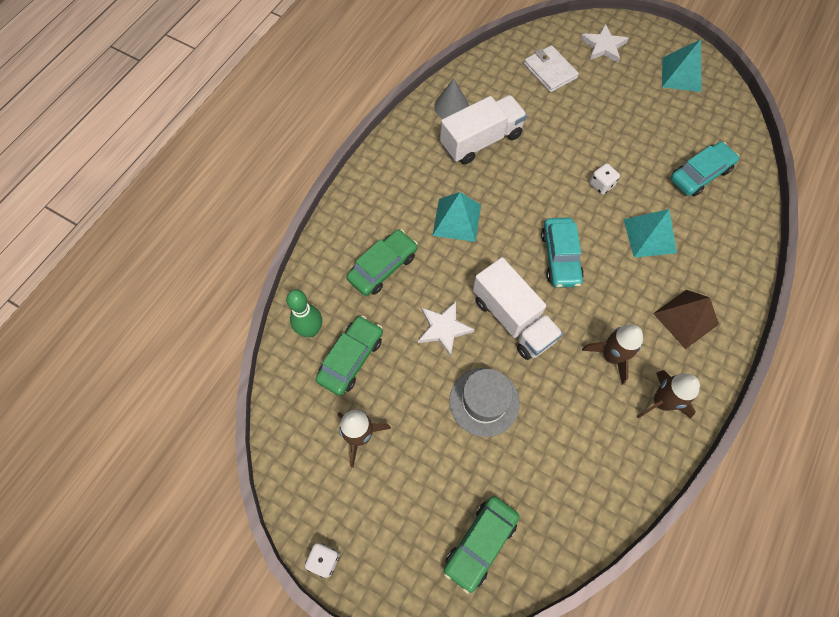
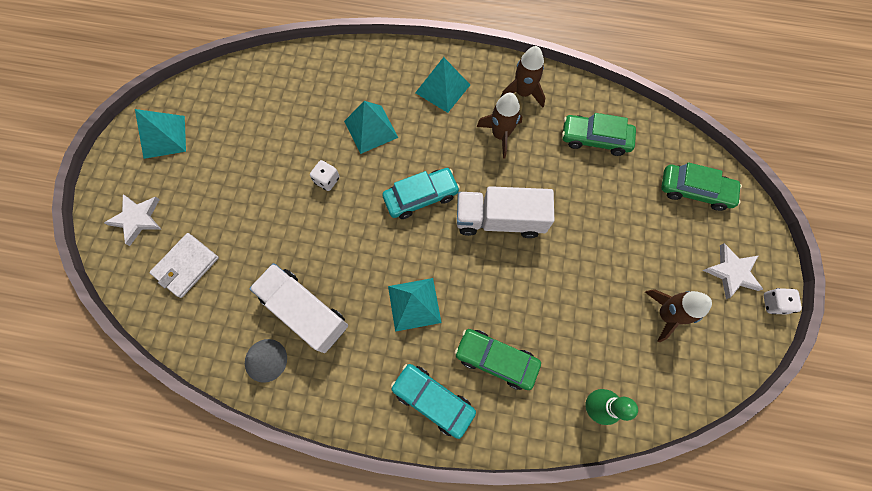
camera: 110 degrees left, 5 degrees up
(351, 358) = (602, 352): green car -> green car (595, 139)
(443, 329) = (535, 277): white star -> white star (731, 272)
(484, 401) = (585, 221): grey hat -> none
(513, 319) = (500, 220): white truck -> white truck turned 120 degrees counterclockwise
(685, 318) = (442, 88): brown pyramid -> turquoise pyramid
(700, 174) = (288, 101): turquoise car -> turquoise car (433, 400)

